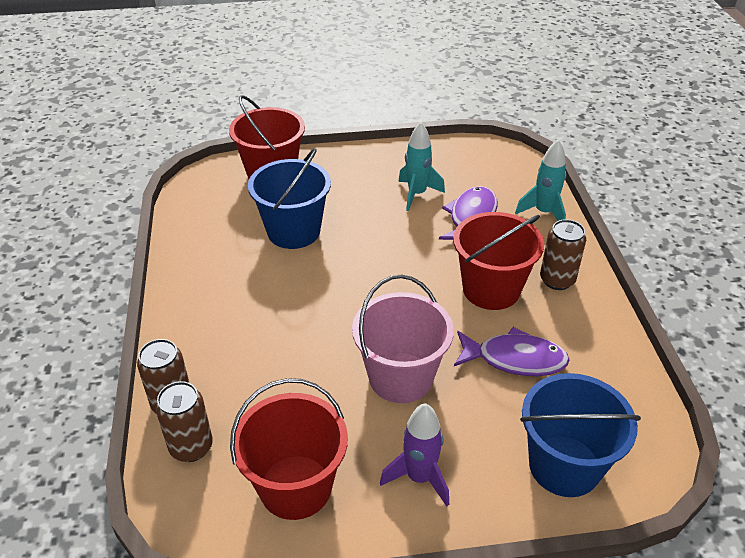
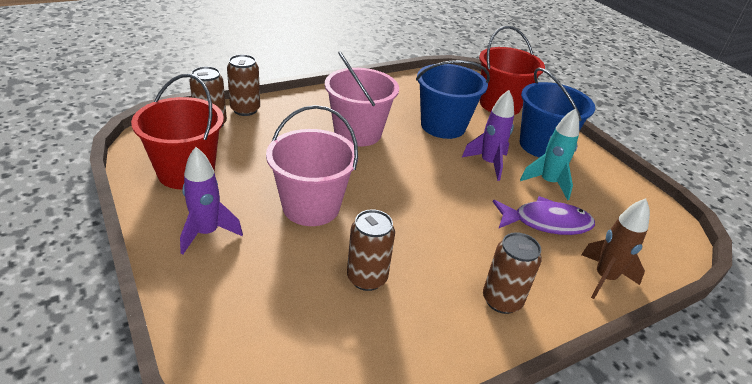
camera: 65 degrees right, 5 degrees down
(277, 305) = (358, 133): none -> pink bucket
(374, 221) = (488, 163): none -> purple rocket
(491, 289) = (452, 249): red bucket -> none
(515, 359) = (367, 278): purple fish -> brown can
(543, 213) = (604, 278): turquoise rocket -> brown rocket
(564, 465) = (242, 330): blue bucket -> blue bucket (542, 145)

